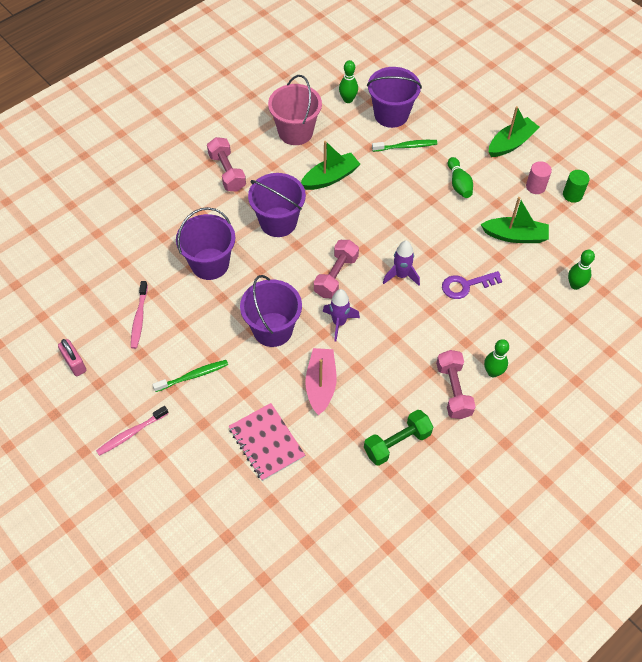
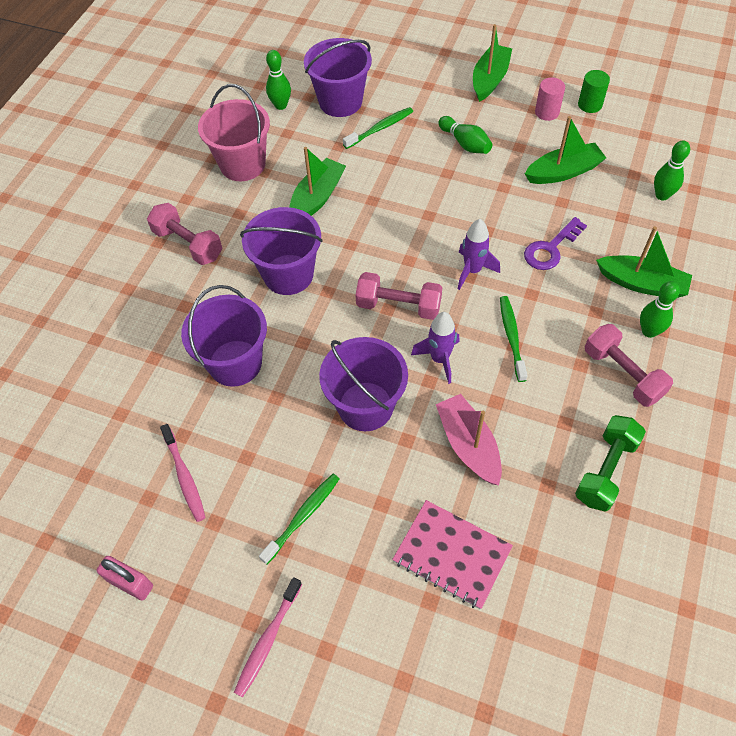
camera: 25 degrees left, 0 degrees up
(336, 276) = (398, 306): pink dumbbell -> pink dumbbell turned 75 degrees counterclockwise
(396, 331) = (511, 337): none -> green toothbrush
(512, 339) = (642, 284): none -> green boat

